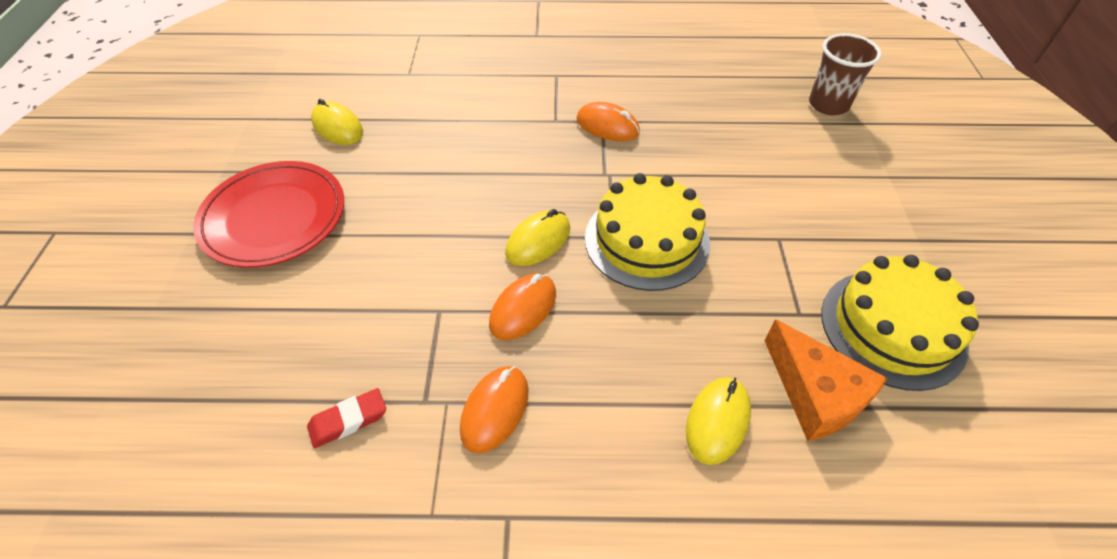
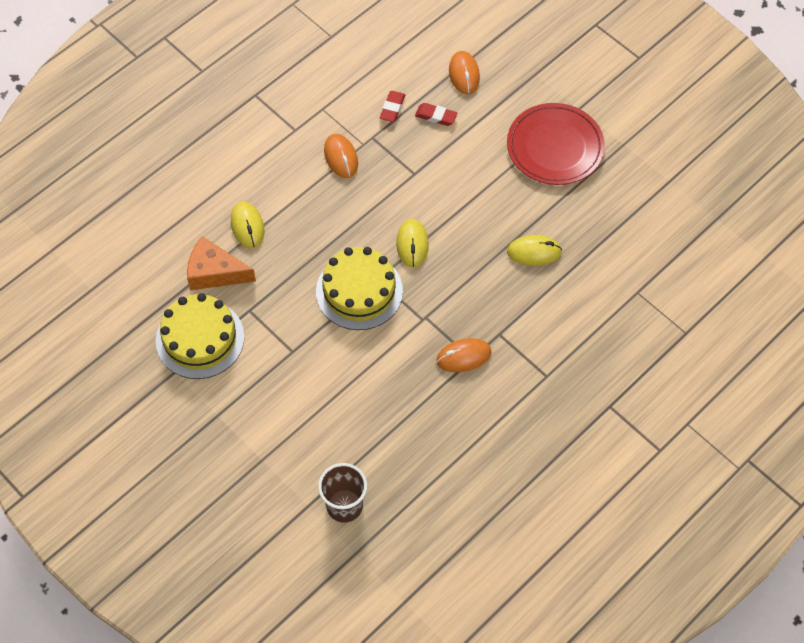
camera: 135 degrees right, 10 degrees up
(320, 358) = (436, 116): none -> red eraser
(337, 127) = (612, 218): yellow mouse -> yellow mouse (534, 252)
(523, 309) = (378, 205): orange mouse -> orange mouse (464, 74)

